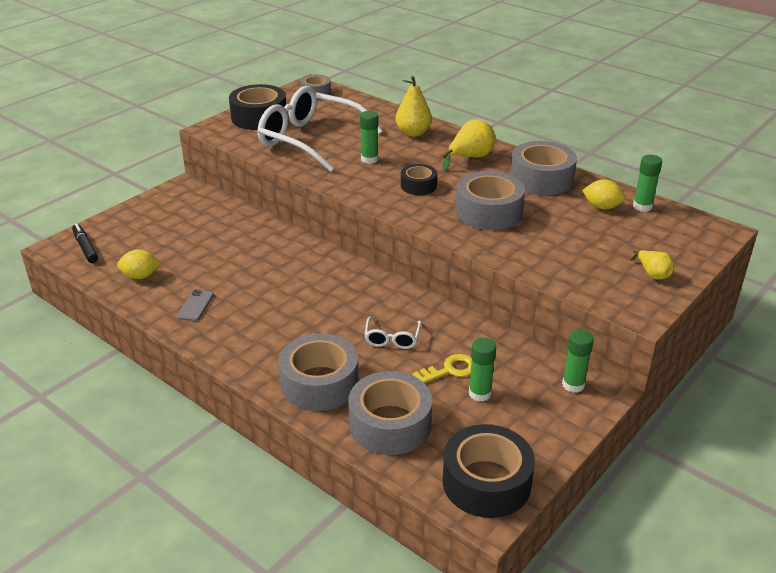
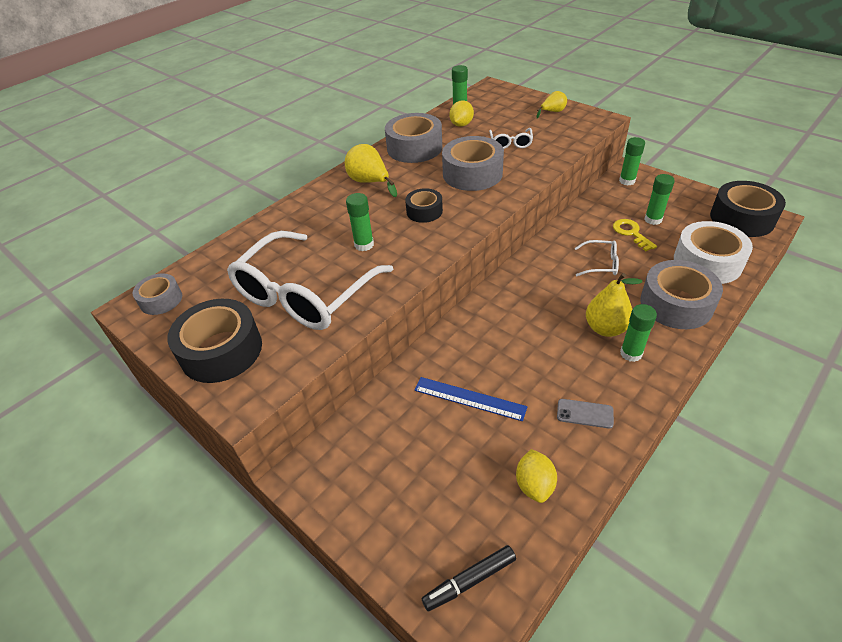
camera: 85 degrees left, 10 degrees up
(228, 250) = (469, 398): none -> blue ruler
(256, 340) = (631, 353): none -> green glue stick
(390, 424) = (707, 262): grey tape -> white tape
(413, 133) = (307, 217): yellow pear -> yellow pear (605, 328)
(560, 238) = (510, 143): none -> white glasses

